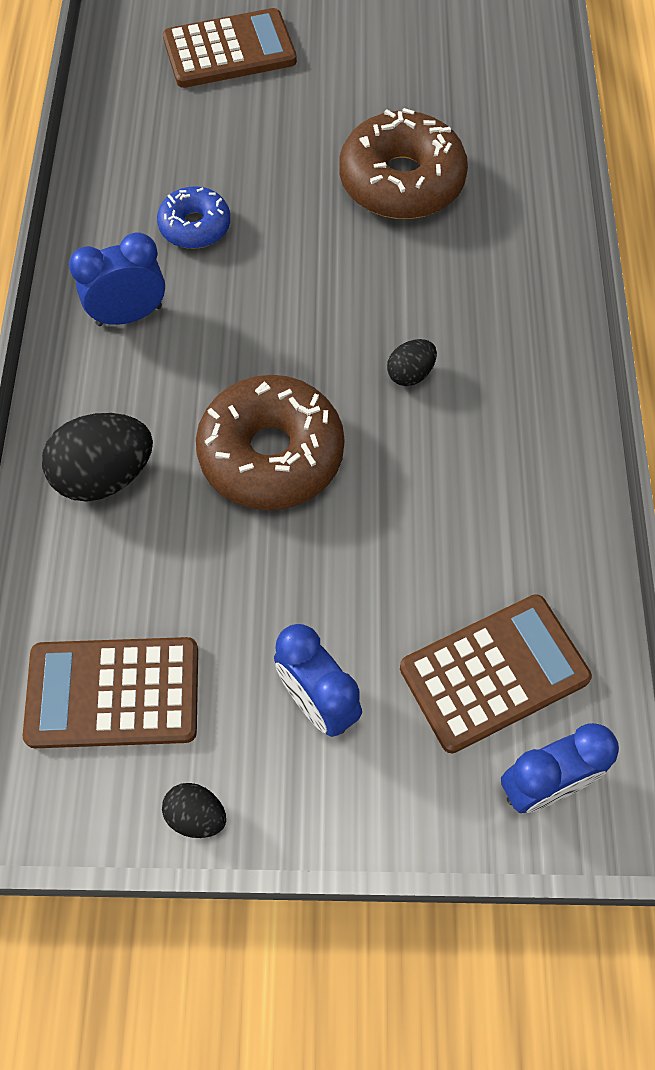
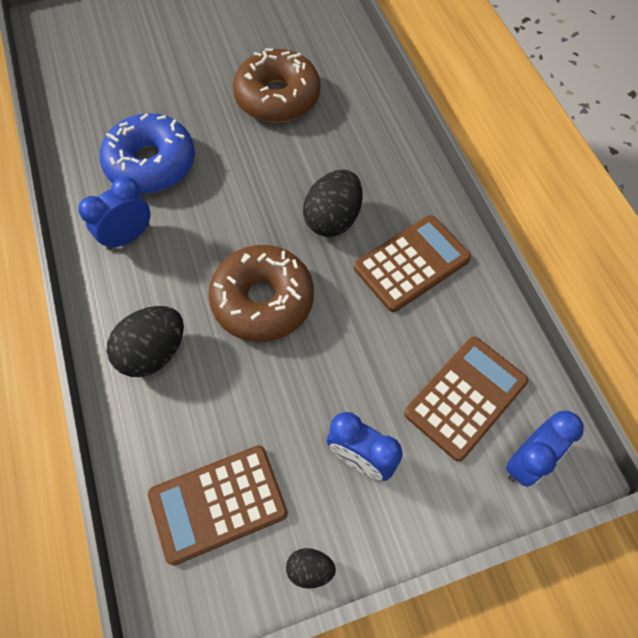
camera: 20 degrees left, 0 degrees up
(195, 226) = (151, 164): blue donut -> blue donut, size x1.79
(229, 50) = (130, 42): brown calculator -> brown calculator (412, 263)
(410, 374) = (333, 219): black egg -> black egg, size x1.90

